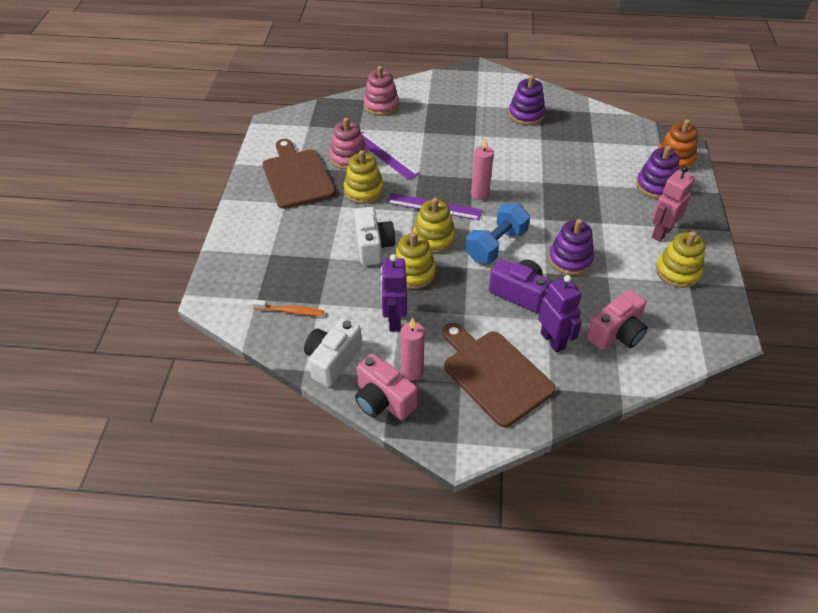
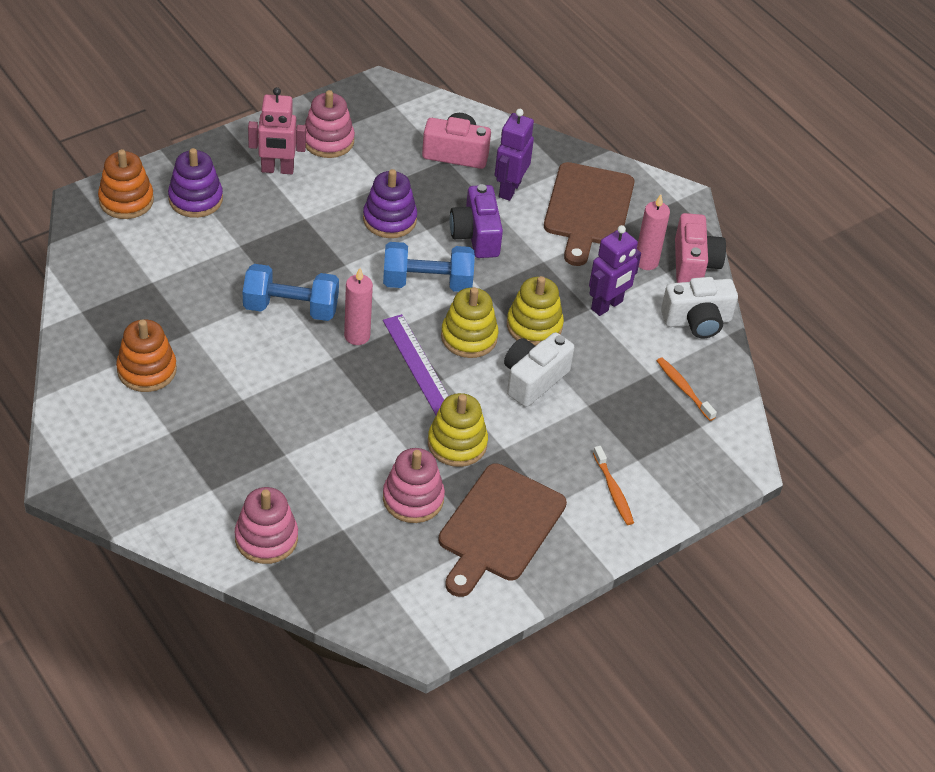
camera: 135 degrees left, 0 degrees up
(264, 231) = (613, 490): none -> orange toothbrush
(385, 155) = (372, 465): purple ruler -> none
(526, 115) = (147, 370): purple stacking toy -> orange stacking toy
(526, 180) = (291, 308): none -> blue dumbbell
(677, 272) = (328, 141): yellow stacking toy -> pink stacking toy

